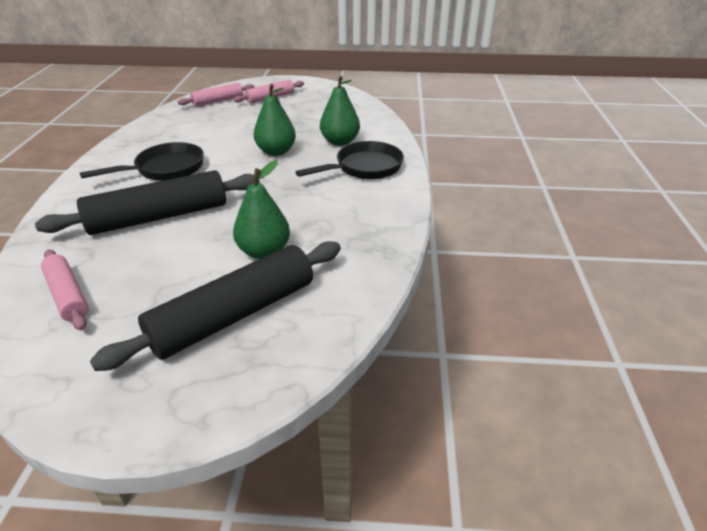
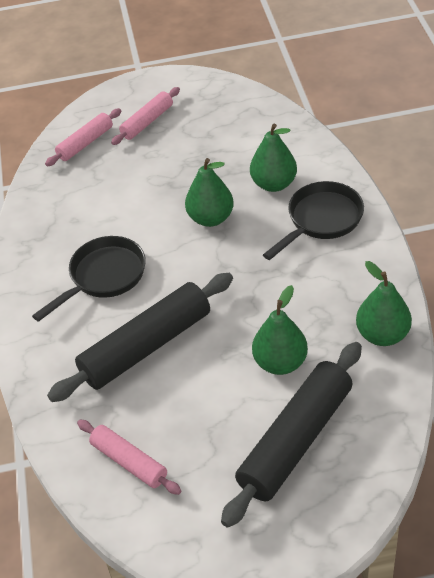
camera: 10 degrees left, 10 degrees up
(372, 251) = (382, 335): none -> green pear

